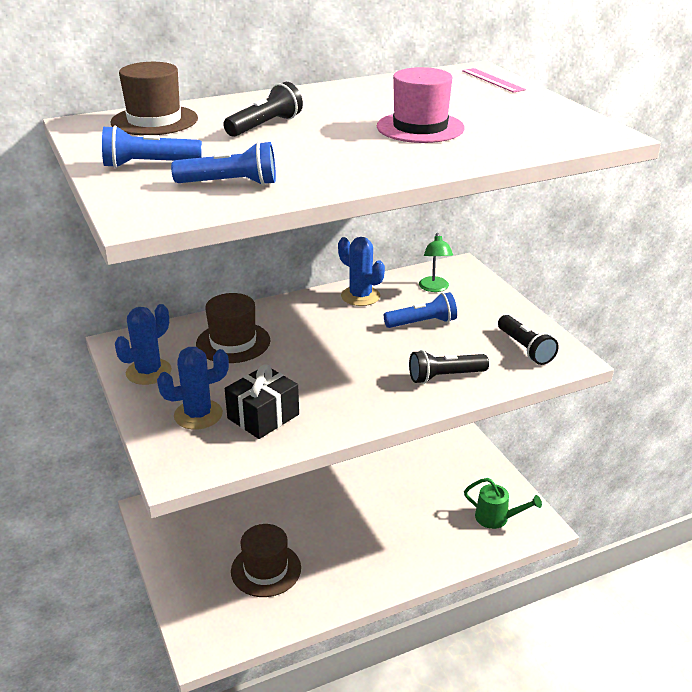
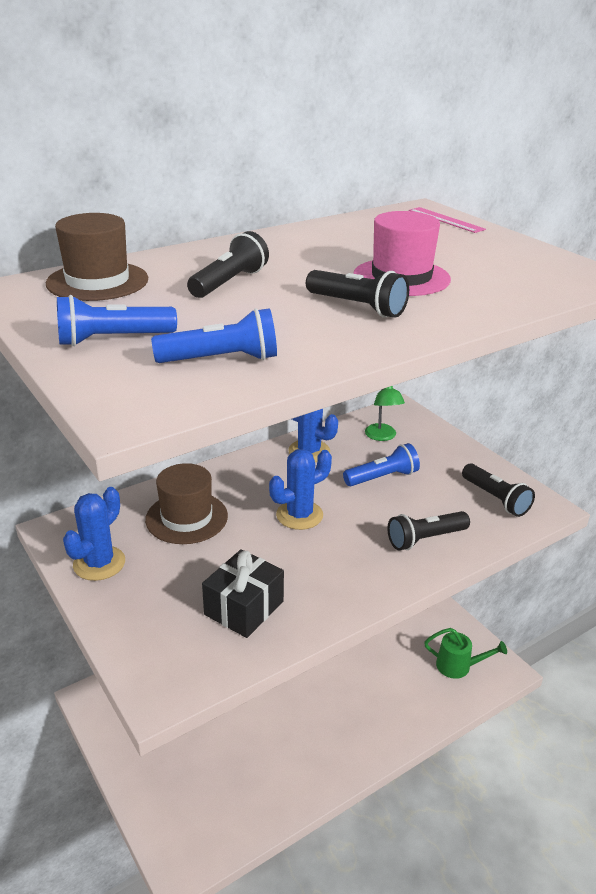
camera: 10 degrees left, 0 degrees up
(198, 415) = (169, 613): blue cactus -> blue cactus (299, 515)
(266, 569) = (234, 756): brown hat -> none
(367, 149) = (358, 307): none -> black flashlight

